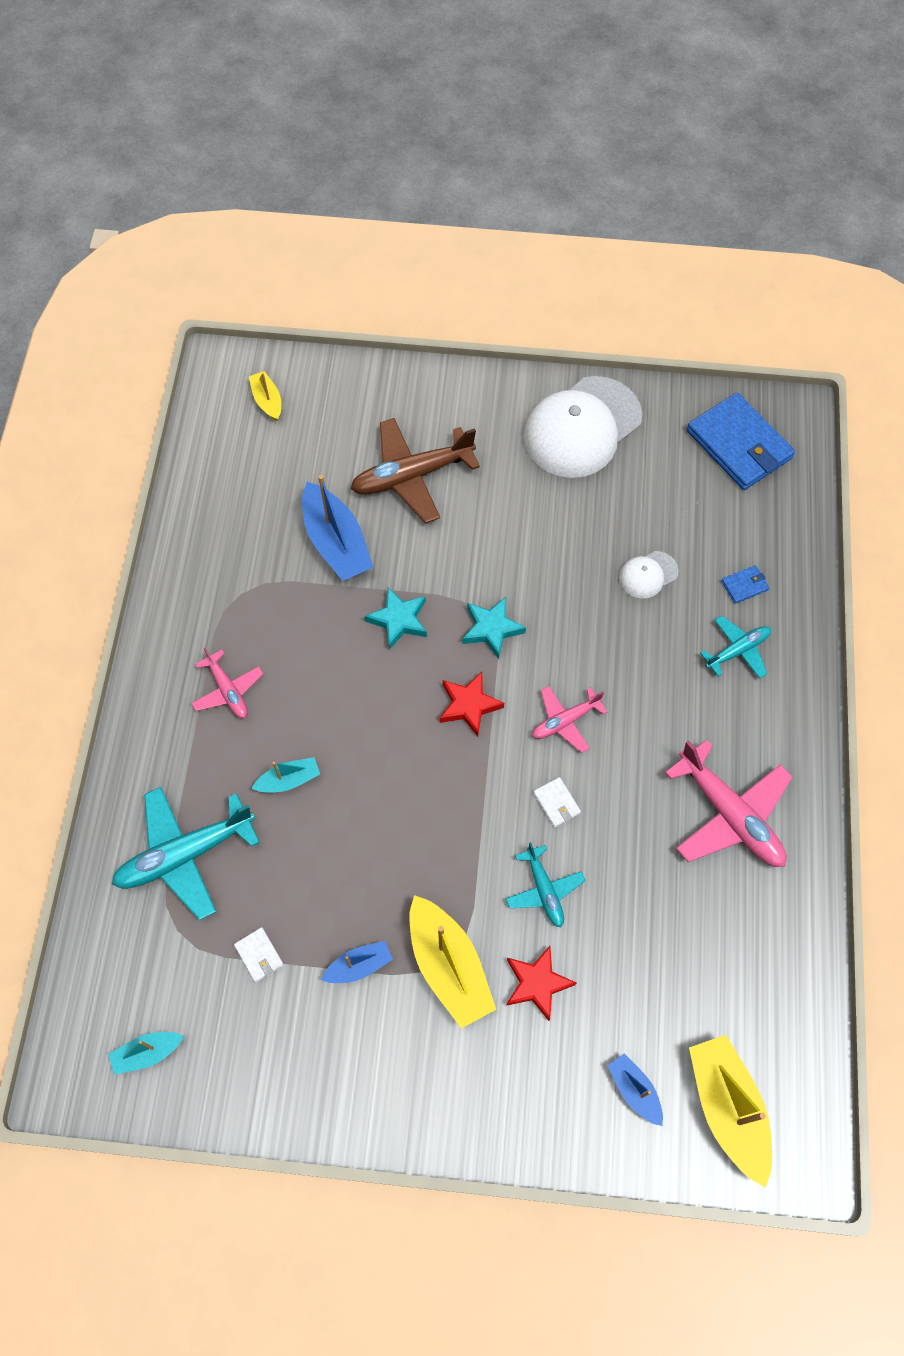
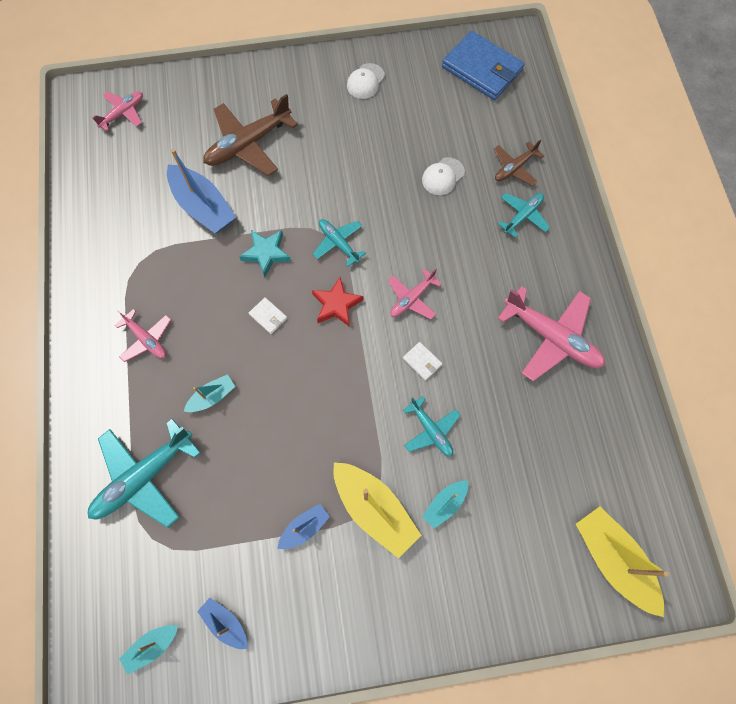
camera: 15 degrees left, 5 degrees up
(259, 955) = (223, 541): white wallet -> white wallet (268, 316)
(267, 401) = (123, 113): yellow boat -> pink plane
(491, 629) = (338, 243): turquoise star -> turquoise plane
(537, 983) = (445, 504): red star -> turquoise boat
(582, 427) = (365, 81): white cap -> white cap, size x0.45
(634, 1090) = (541, 566): blue boat -> blue boat (225, 623)
(744, 585) = (514, 168): blue wallet -> brown plane

